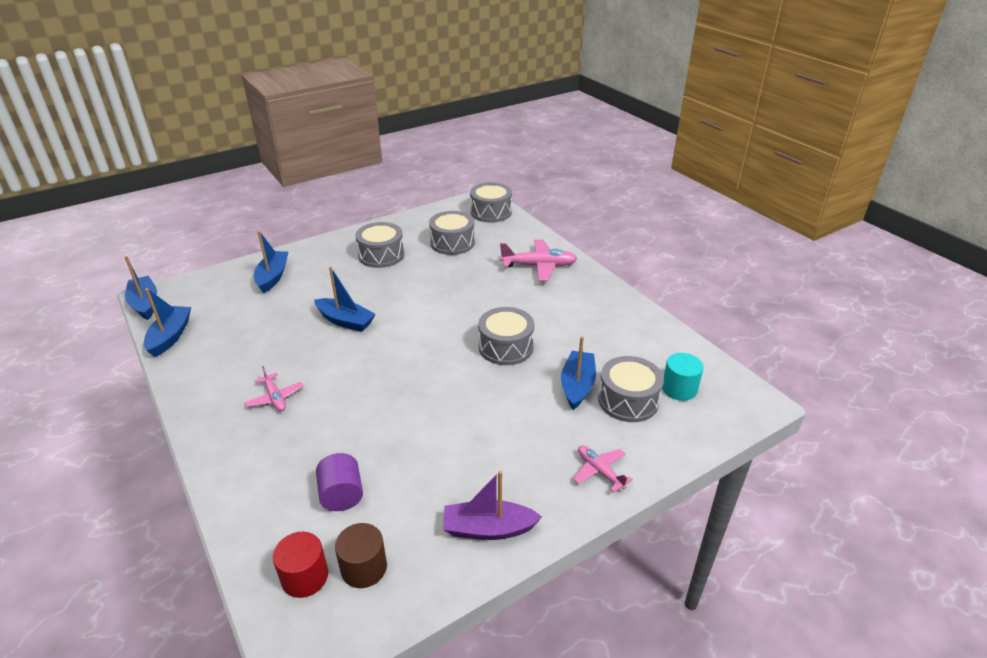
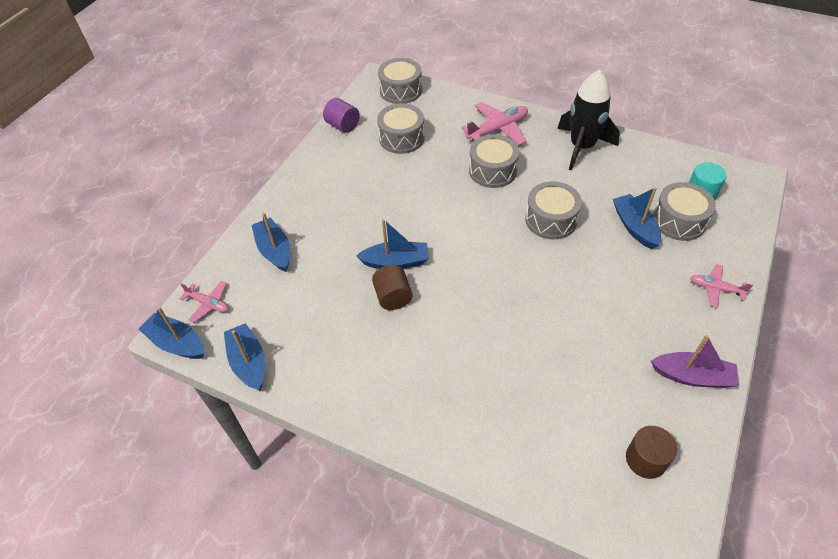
camera: 30 degrees left, 15 degrees up
(275, 398) = (420, 366): pink plane -> pink plane (208, 304)
(305, 577) = (614, 494): red cylinder -> none
(314, 343) = (393, 297): none -> brown cylinder
(342, 495) = (568, 415): purple cylinder -> purple cylinder (343, 125)
(381, 255) = (352, 179): grey drum -> grey drum (492, 170)
(488, 529) = (692, 376): purple boat -> purple boat turned 135 degrees counterclockwise
(600, 306) = (582, 147): none -> black rocket

